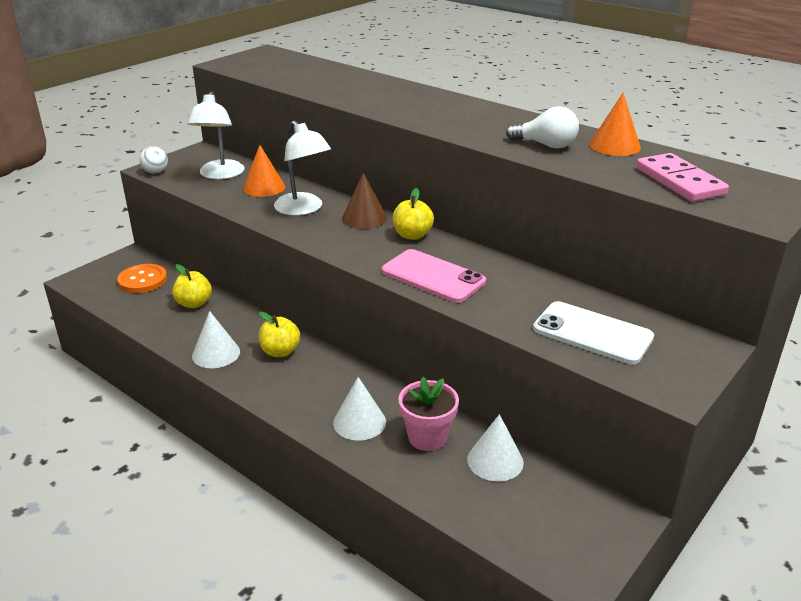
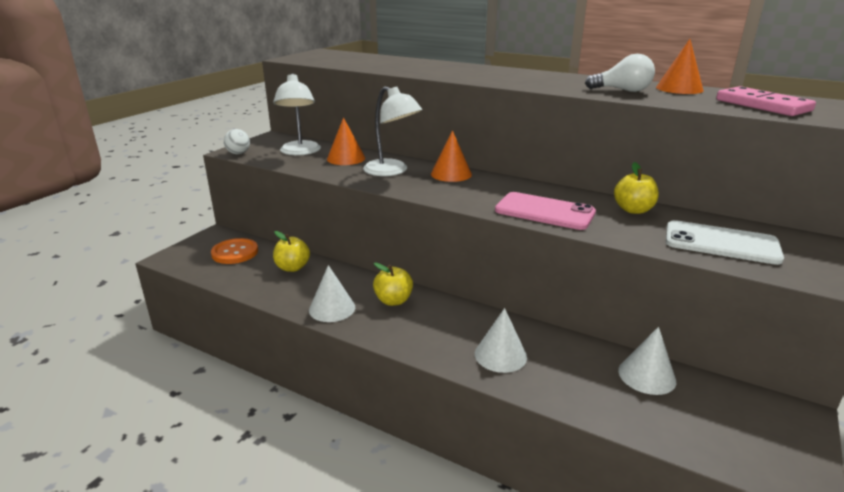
camera: 10 degrees left, 5 degrees down
(364, 218) = (451, 174): brown cone -> orange cone
(412, 235) = (502, 183): yellow apple -> yellow apple (633, 210)
(427, 437) = (572, 361): pink flower pot -> none

